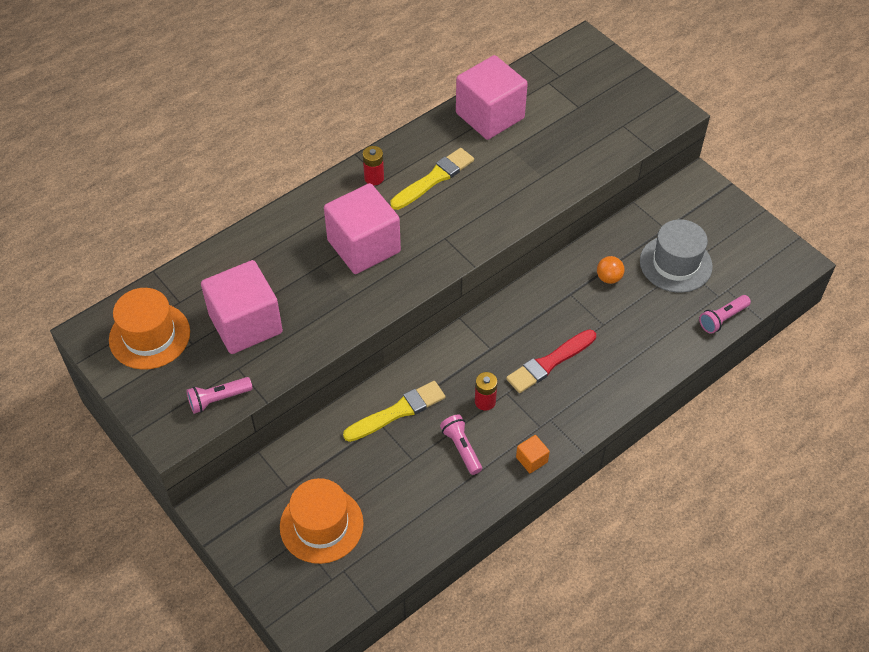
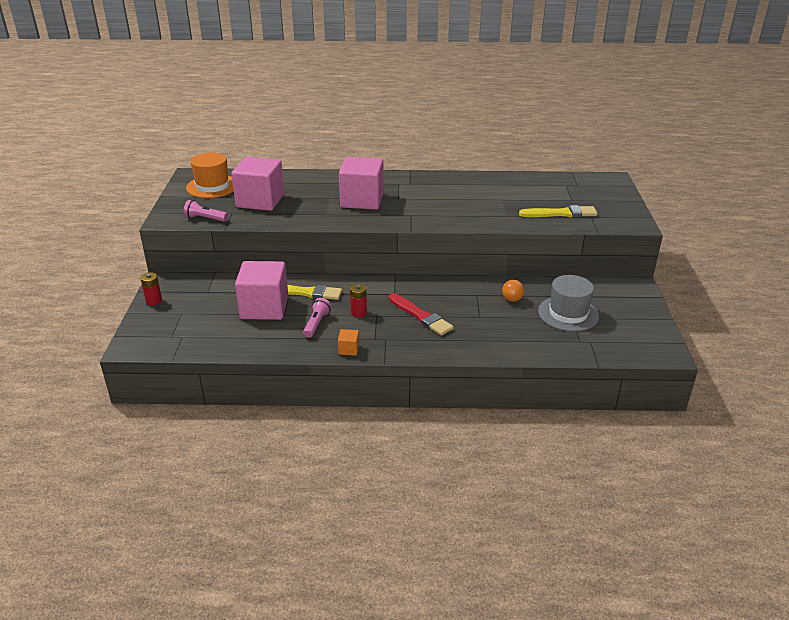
camera: 40 degrees right, 20 degrees down
(321, 525) = (200, 313): orange hat -> none
(374, 178) = (406, 181): red battery -> red battery (154, 301)
(434, 179) = (439, 193): yellow brush -> yellow brush (561, 213)
(490, 116) = (509, 184): pink cube -> pink cube (264, 308)
(549, 363) = (421, 316): red brush -> red brush turned 135 degrees counterclockwise
(722, 319) = (568, 352): pink flashlight -> none

